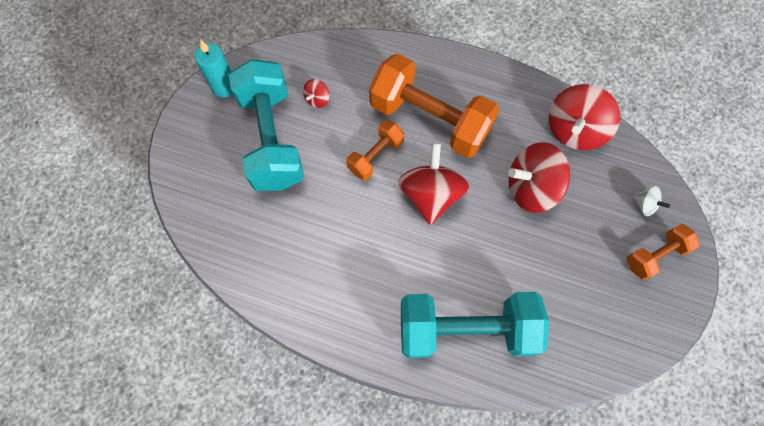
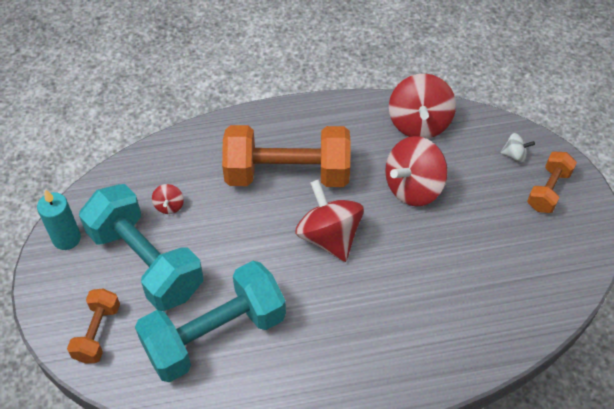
camera: 30 degrees left, 15 degrees down
(375, 156) = (257, 228): orange dumbbell -> orange dumbbell (97, 333)
(466, 329) = (433, 332): turquoise dumbbell -> turquoise dumbbell (215, 334)

